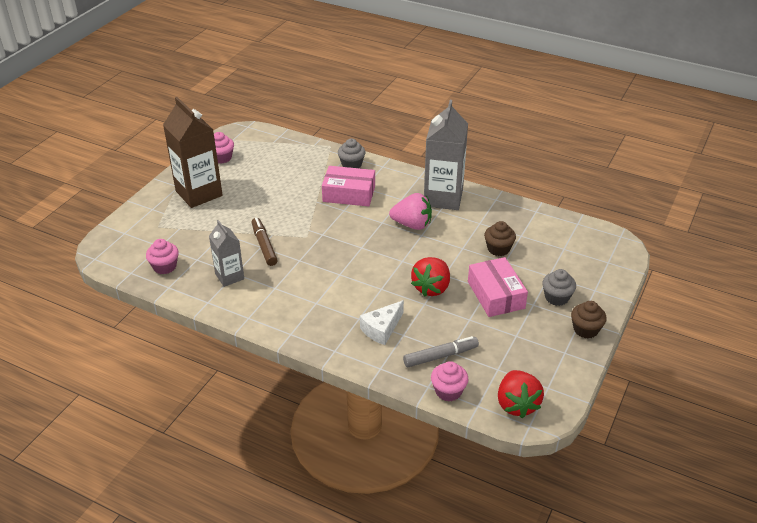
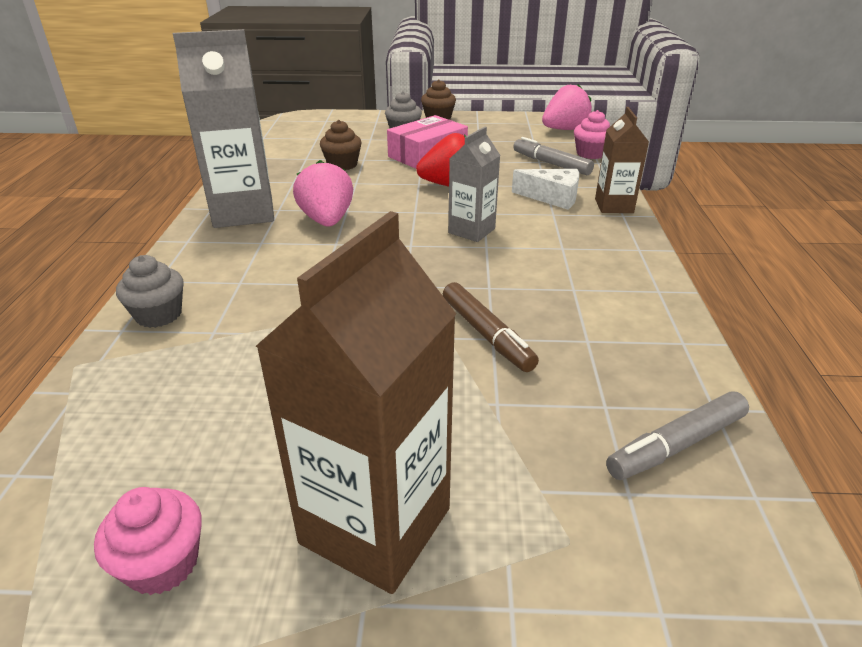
camera: 115 degrees left, 5 degrees down
(165, 267) = (676, 445): pink cupcake -> grey marker
(229, 276) = (602, 343): grey carton -> grey carton (471, 231)
(264, 245) = (486, 334): brown marker -> brown marker turned 75 degrees counterclockwise
(349, 194) = (268, 291): pink box -> none
(349, 353) = (614, 206): none -> brown carton
(517, 404) = (564, 129): red strawberry -> pink strawberry

